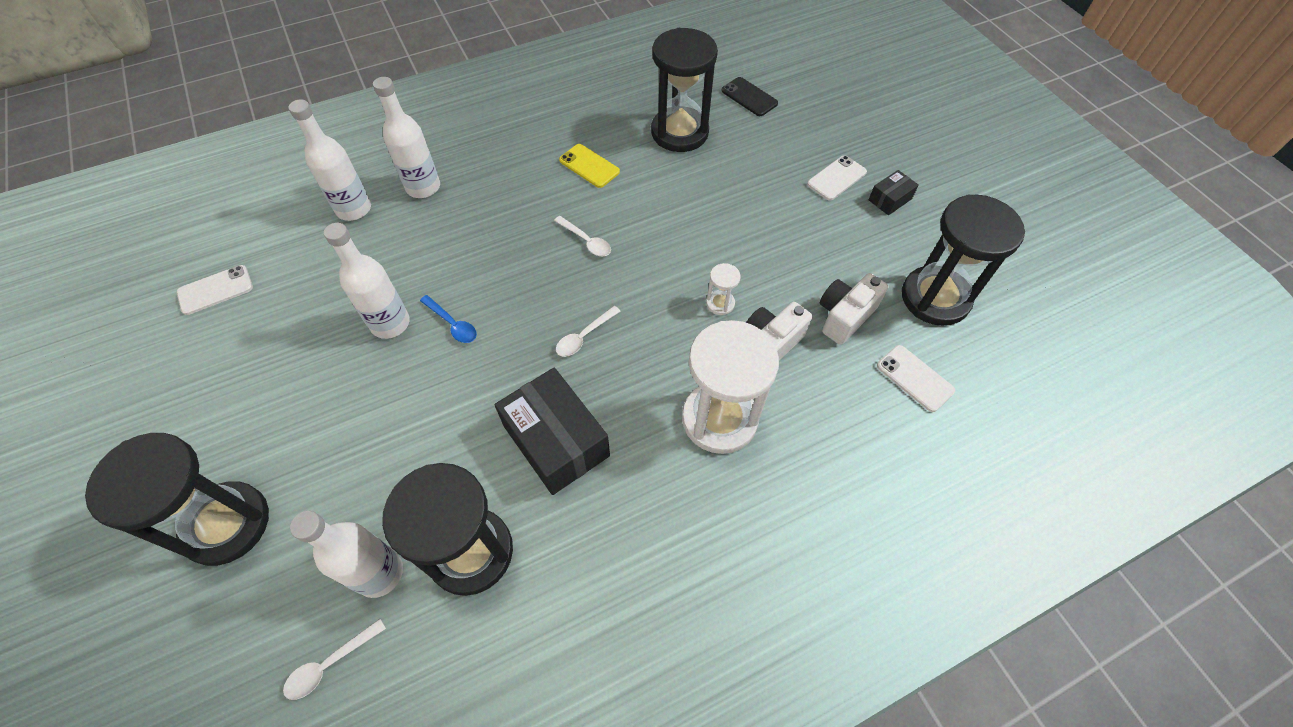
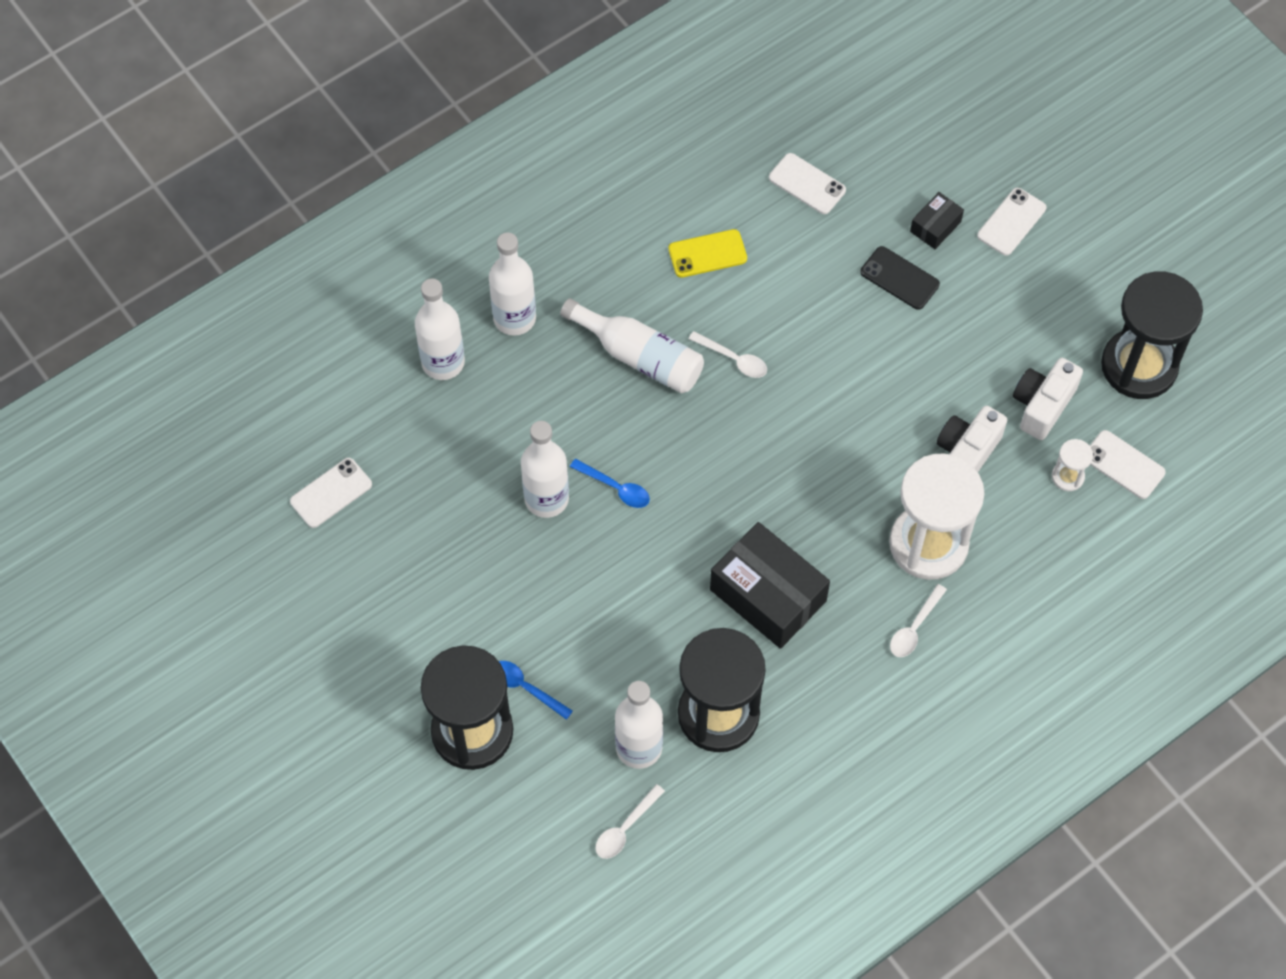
camera: 10 degrees left, 5 degrees up
(297, 489) = (525, 687): none -> blue spoon
(510, 228) = (639, 356): none -> white bottle
(584, 336) = (764, 478): white spoon -> white spoon (914, 628)
(589, 166) = (707, 254): yellow phone -> yellow phone turned 45 degrees counterclockwise
(679, 132) = (807, 184): black hourglass -> white phone
(720, 303) = (904, 413): white hourglass -> white hourglass (1067, 476)
(749, 97) = (884, 112): black phone -> black phone (899, 278)
(890, 199) = (1078, 242): black box -> black box (935, 226)

